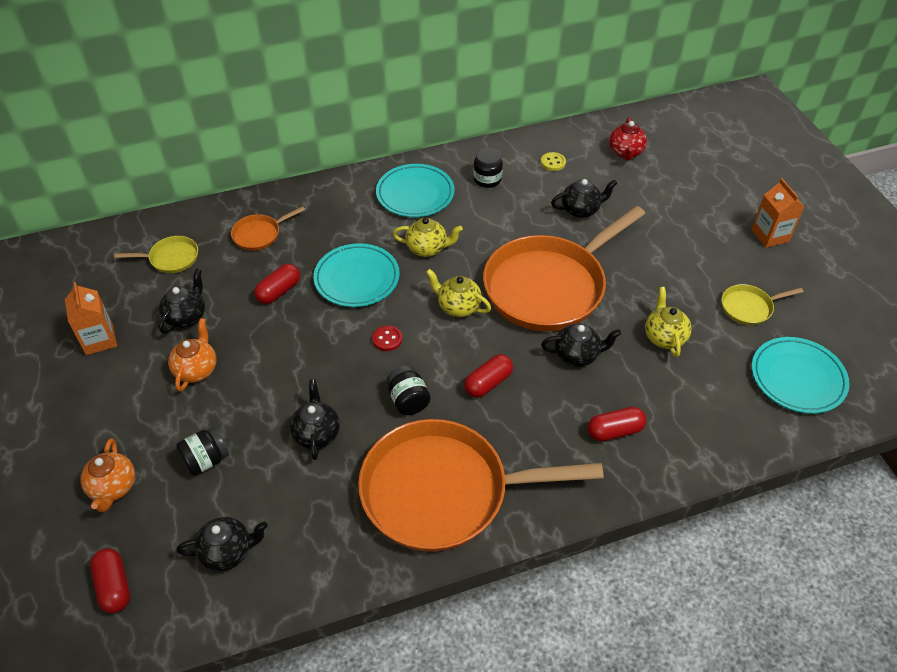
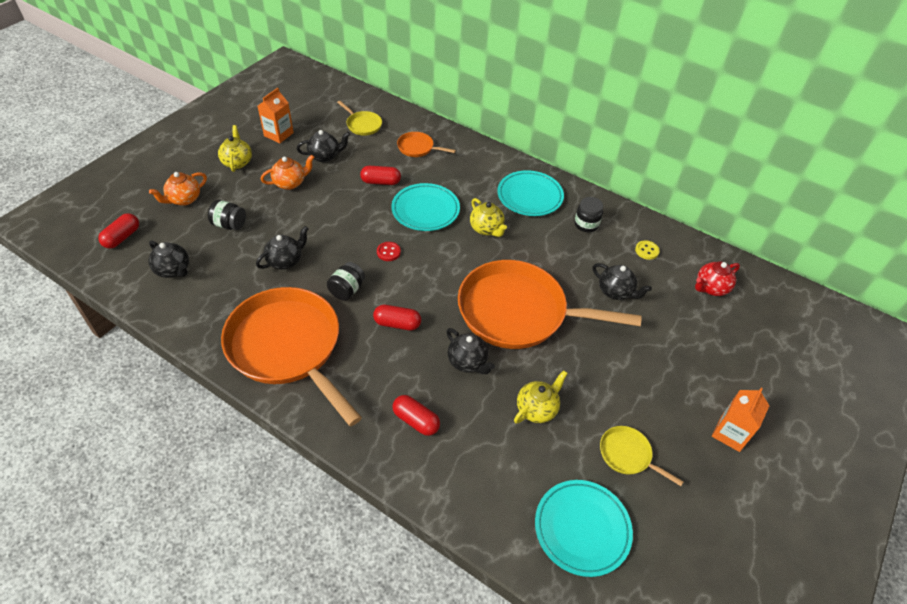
camera: 50 degrees right, 0 degrees up
(458, 307) = (450, 272): yellow teapot -> yellow teapot (237, 162)

